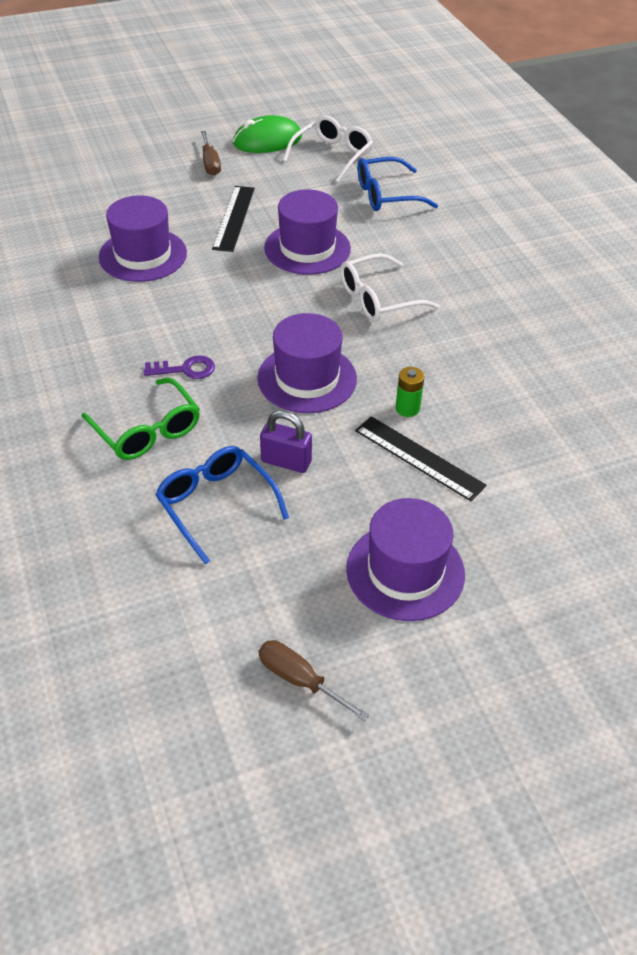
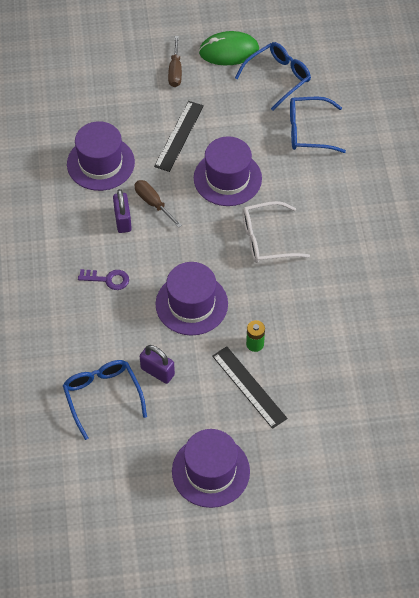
camera: 15 degrees right, 10 degrees up
(147, 430) = (70, 327): green glasses -> none
(188, 306) = (123, 220): none -> purple padlock
(299, 679) = (123, 530): brown screwdriver -> brown screwdriver (153, 203)
(332, 155) = (278, 78): white glasses -> blue glasses

